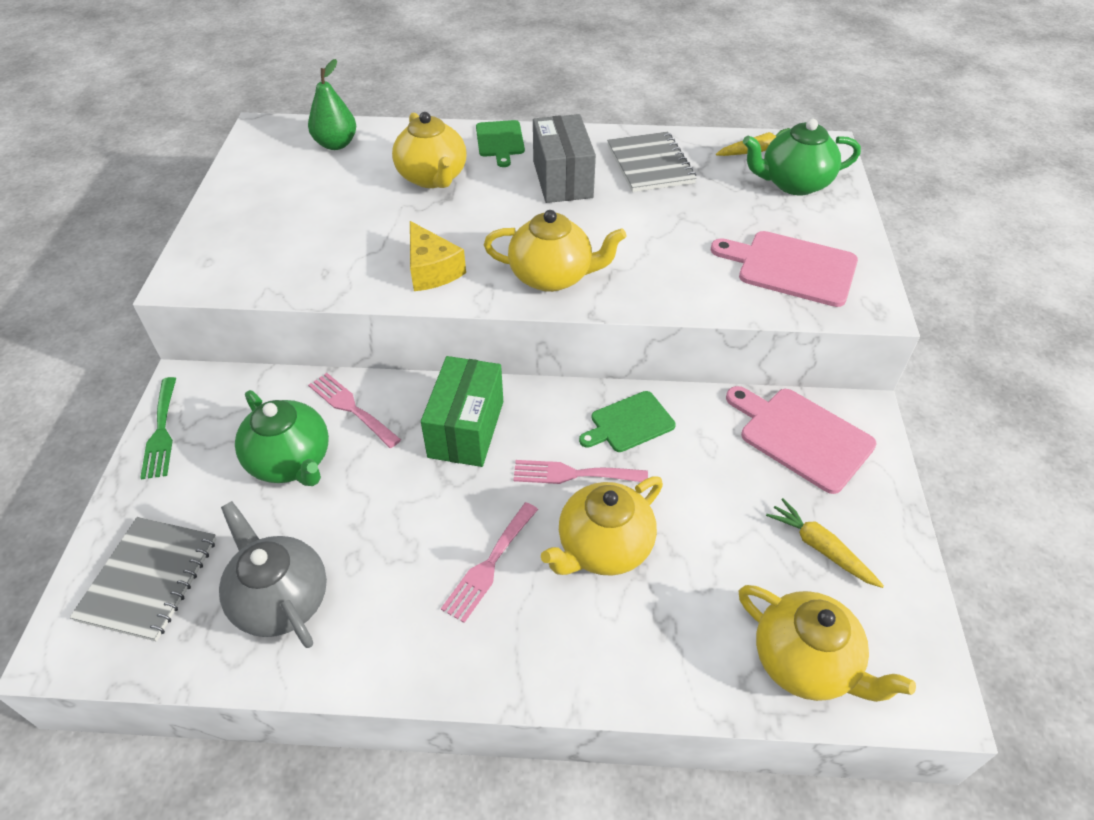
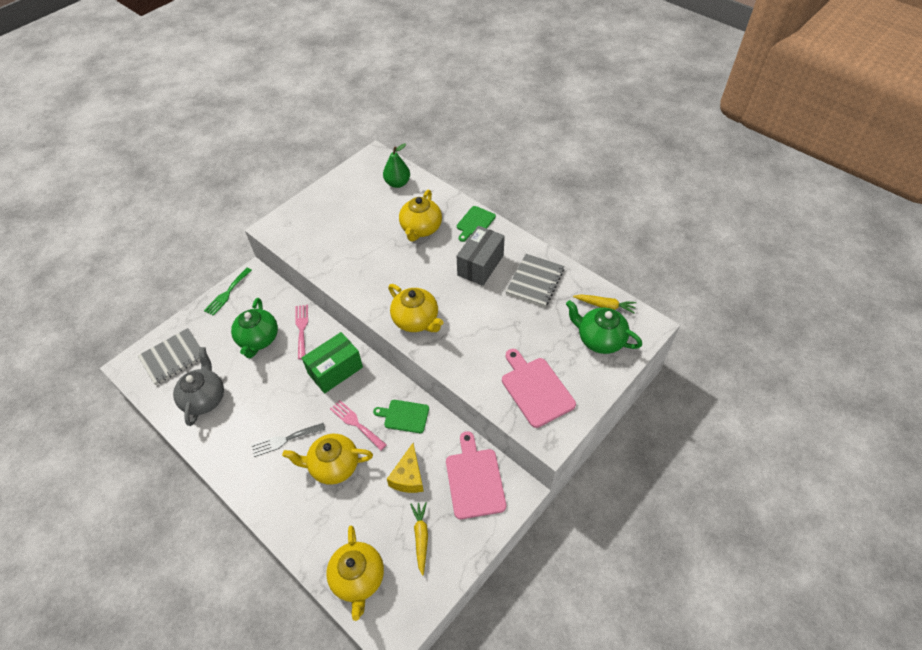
camera: 40 degrees right, 5 degrees up
(432, 270) = (369, 284): yellow cheese -> yellow cheese (408, 477)
(489, 565) = (285, 440): pink fork -> grey fork

